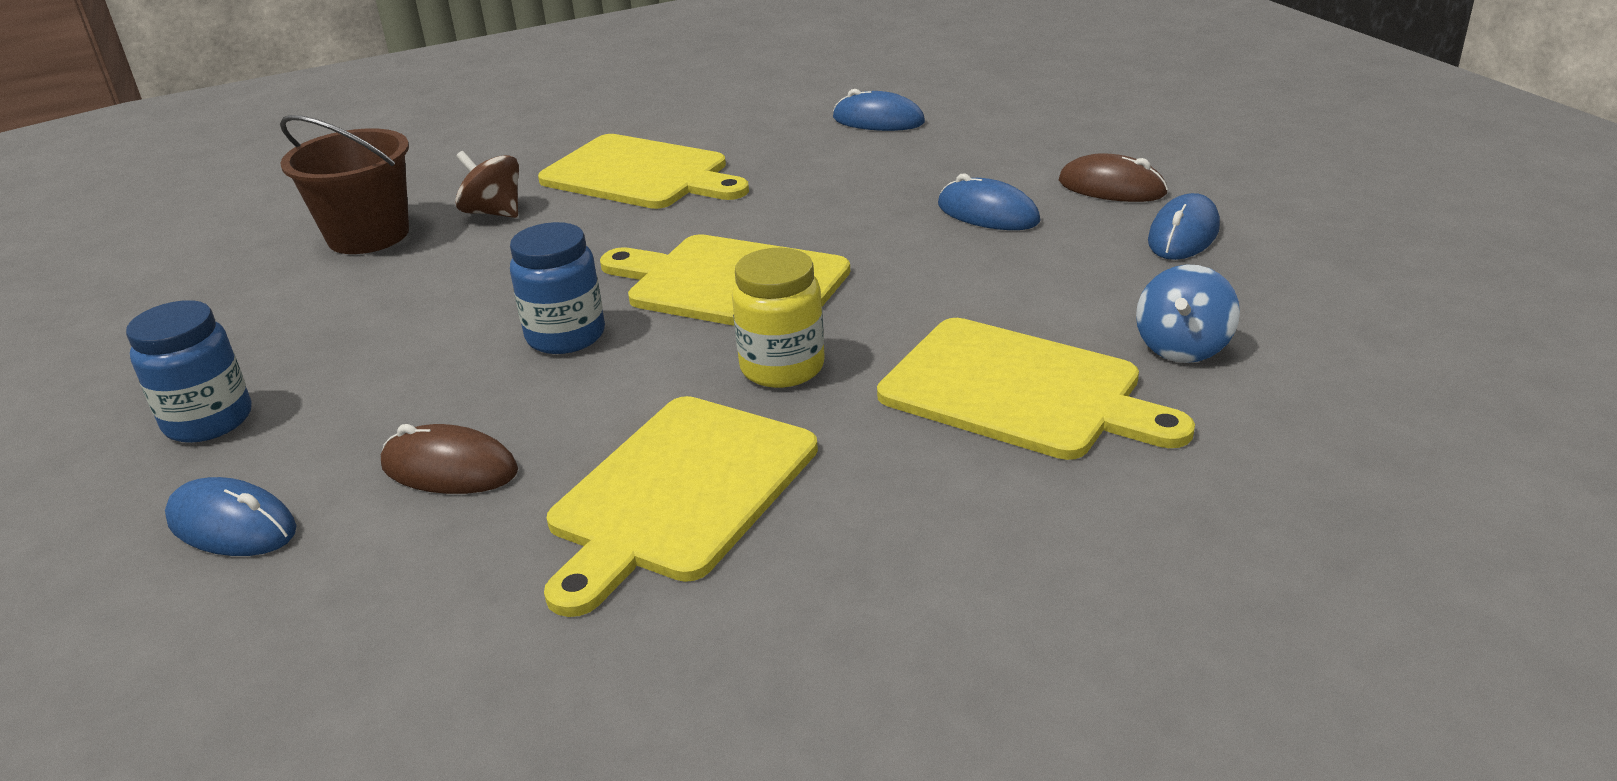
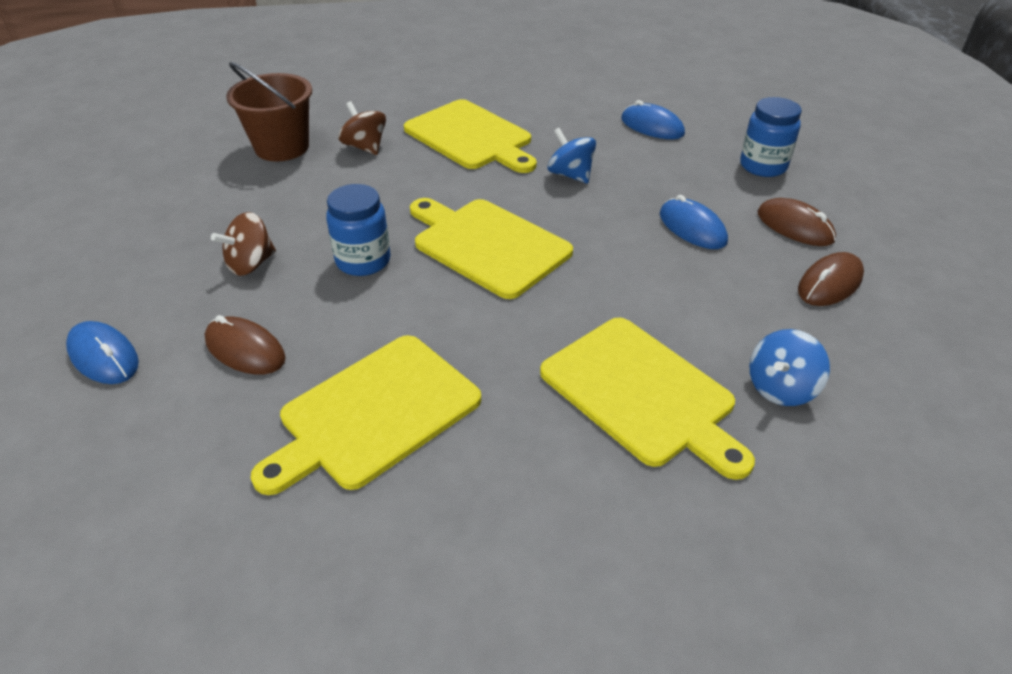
camera: 15 degrees right, 10 degrees up
(209, 421) = (127, 270): blue jar -> blue jar (763, 166)
(400, 373) = (251, 264): none -> brown spinning top
(782, 368) = (488, 326): yellow jar -> none
(800, 189) = (570, 175): none -> blue spinning top
(1183, 234) = (829, 283): blue mouse -> brown mouse

